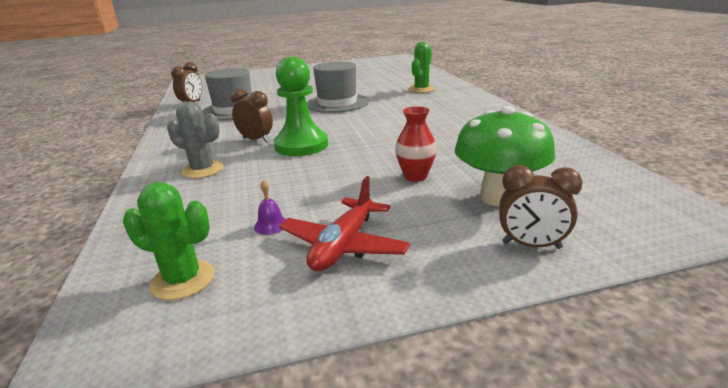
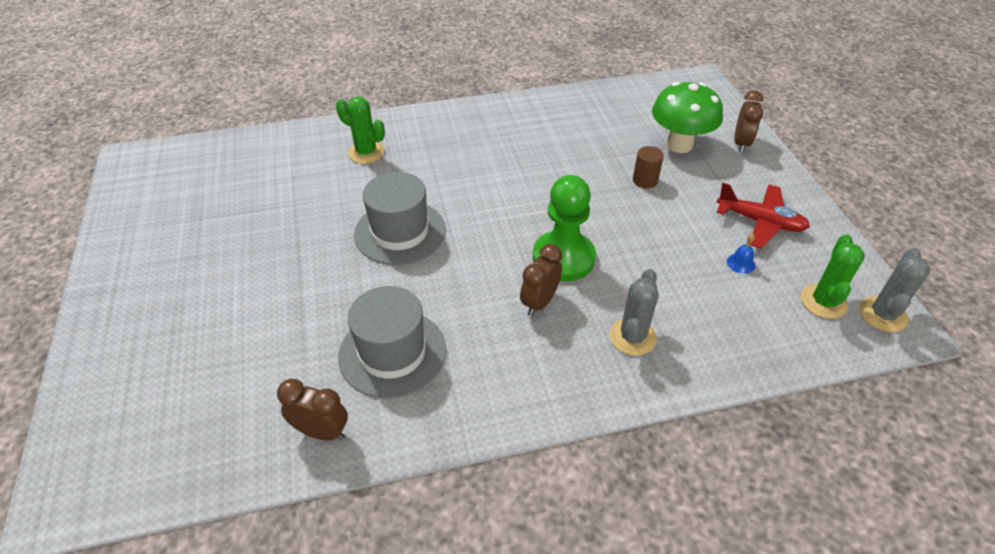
camera: 90 degrees left, 20 degrees up
(128, 336) = (882, 314): none -> grey cactus
(271, 225) = (741, 263): purple bell -> blue bell
(415, 176) = (645, 180): red vase -> brown cylinder

